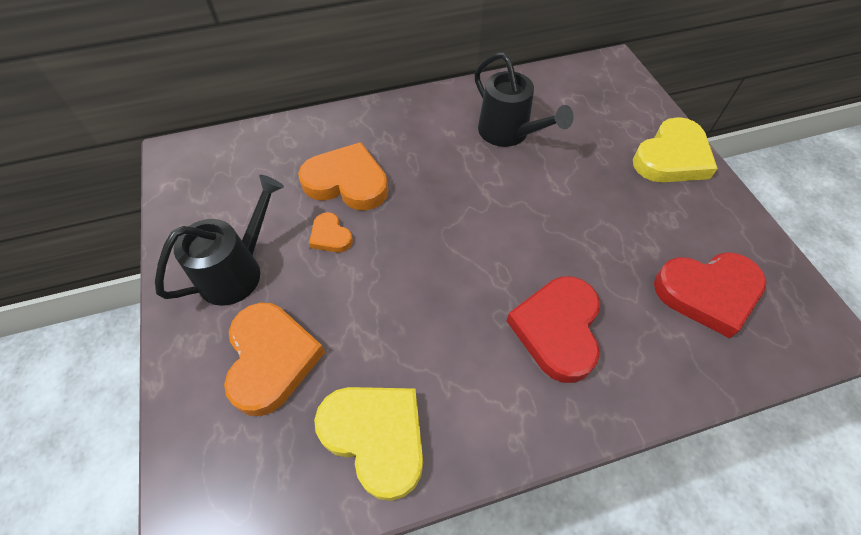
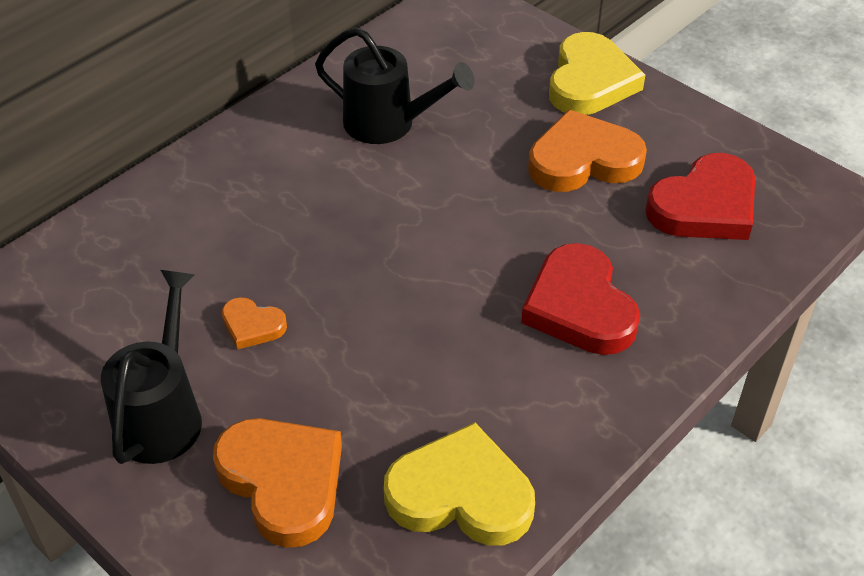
camera: 30 degrees left, 10 degrees down
(347, 182) = (226, 258): orange heart -> orange heart (583, 160)

